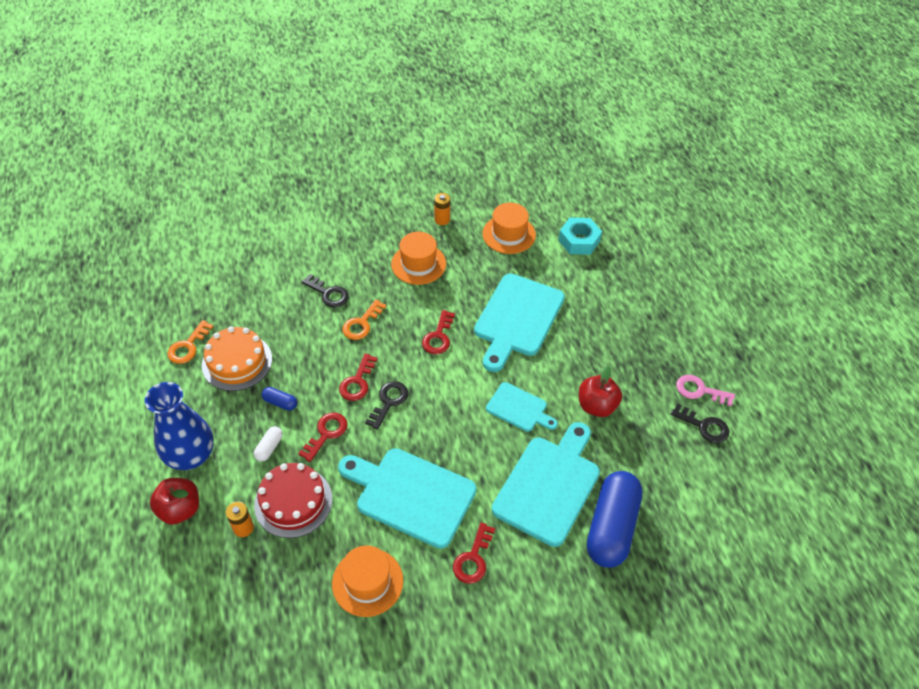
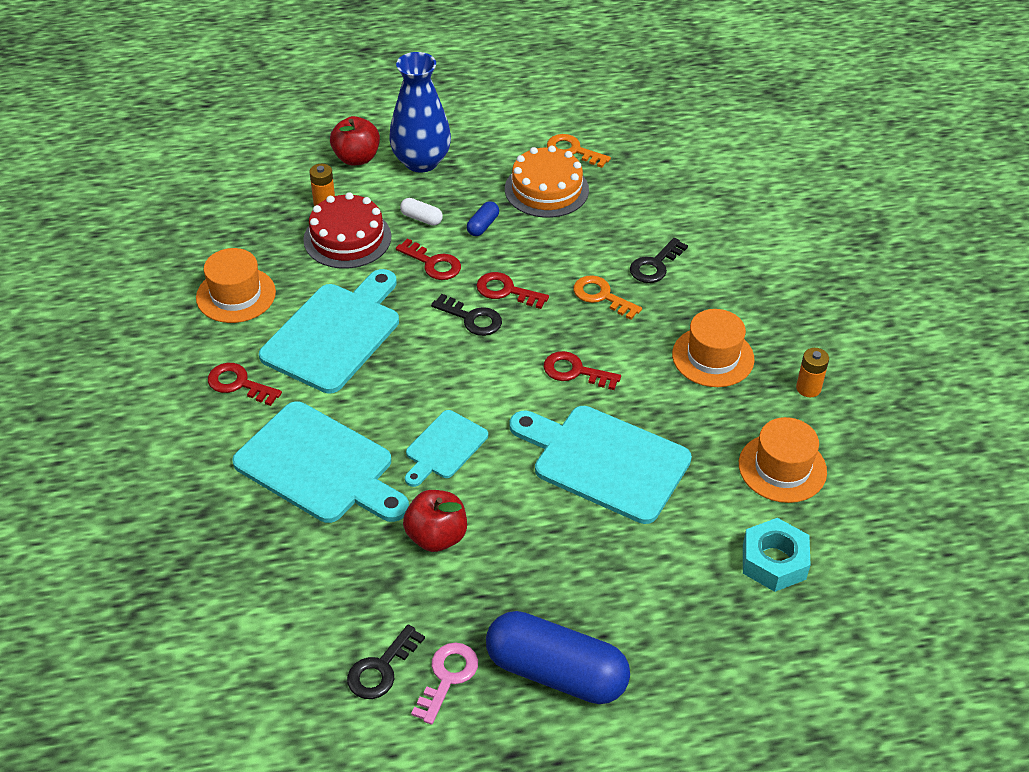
camera: 95 degrees right, 5 degrees down
(612, 527) = (244, 525): blue capsule -> blue capsule (556, 673)

